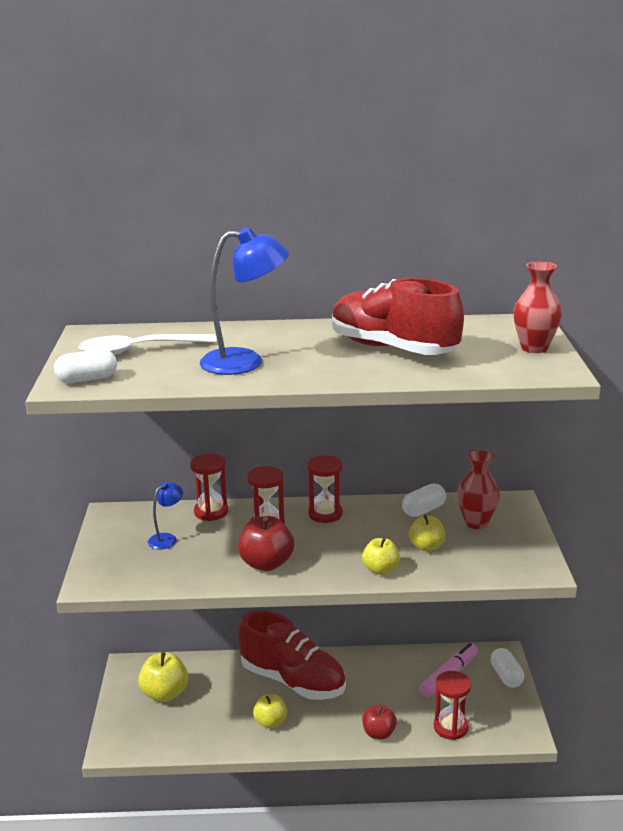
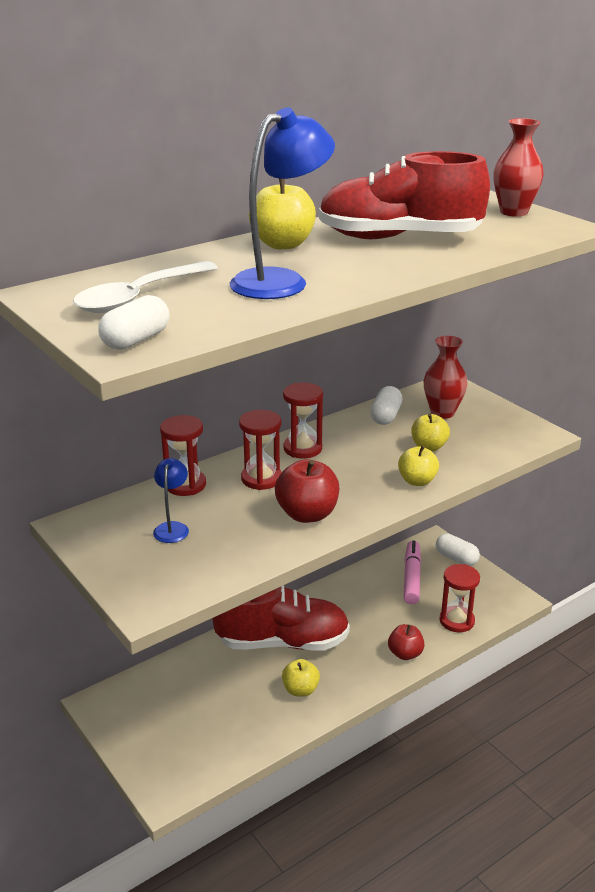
camera: 35 degrees left, 5 degrees up
(165, 694) = (166, 712): yellow apple -> yellow apple (283, 244)

